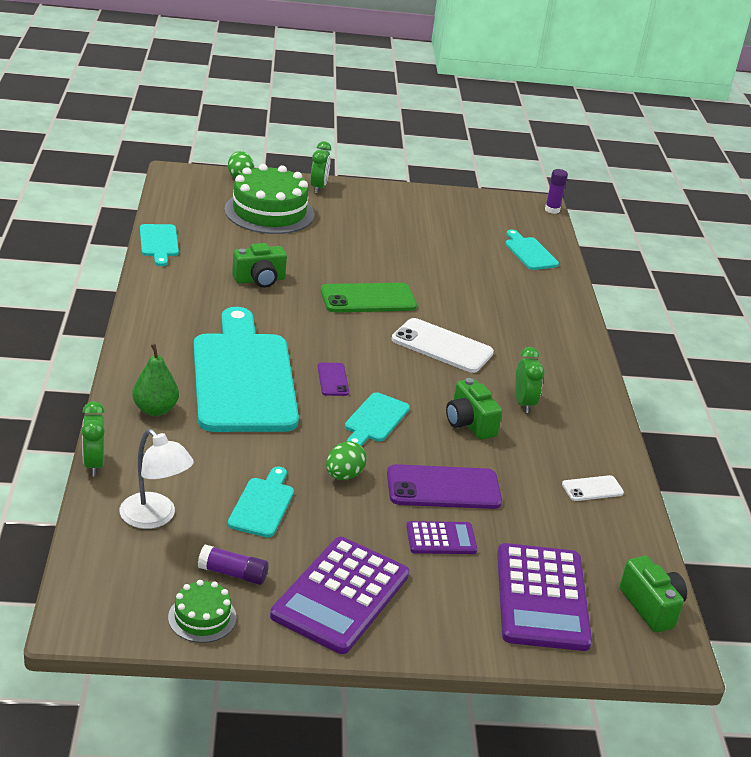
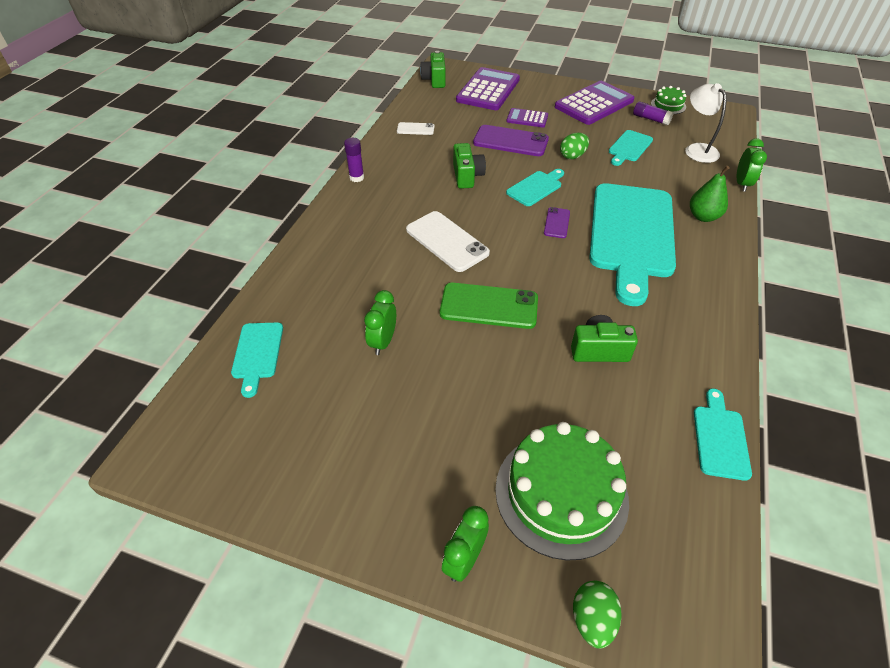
camera: 155 degrees left, 15 degrees up
(523, 403) = (415, 185): green clock -> green clock (383, 342)
(552, 210) = (143, 440): purple glue stick -> purple glue stick (356, 177)

